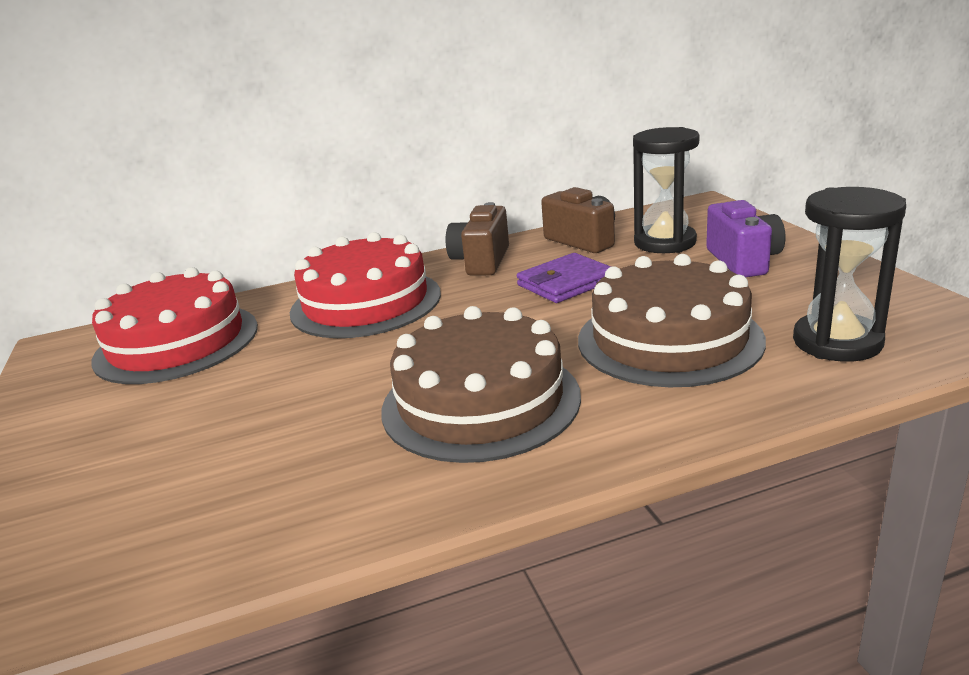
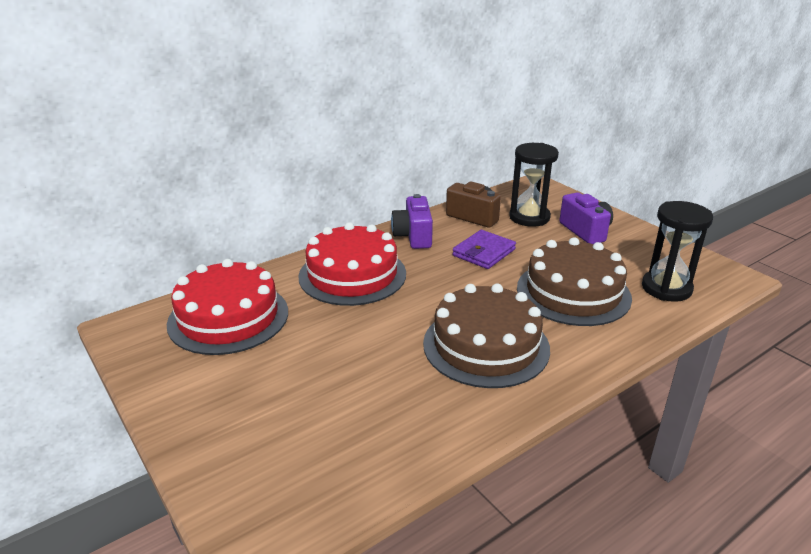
camera: 20 degrees left, 5 degrees up
(481, 261) = (413, 236): brown camera -> purple camera

